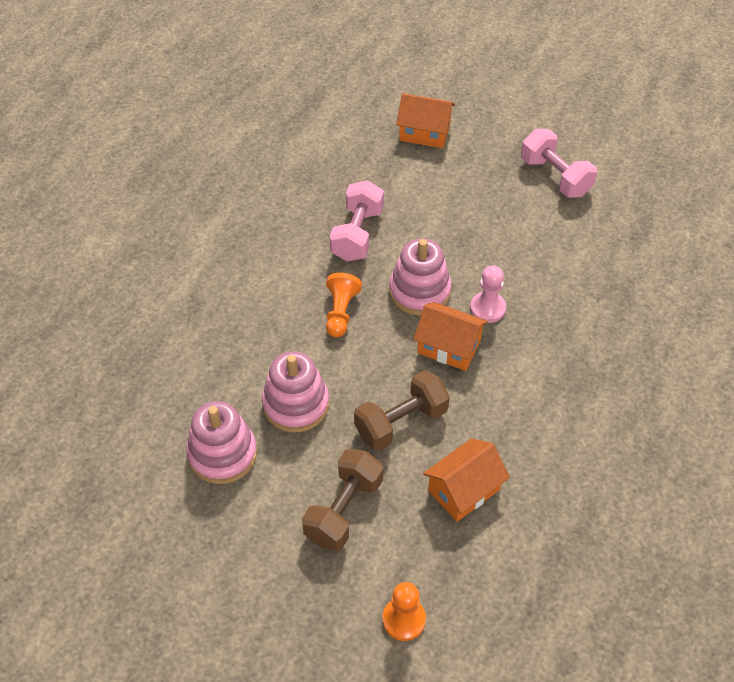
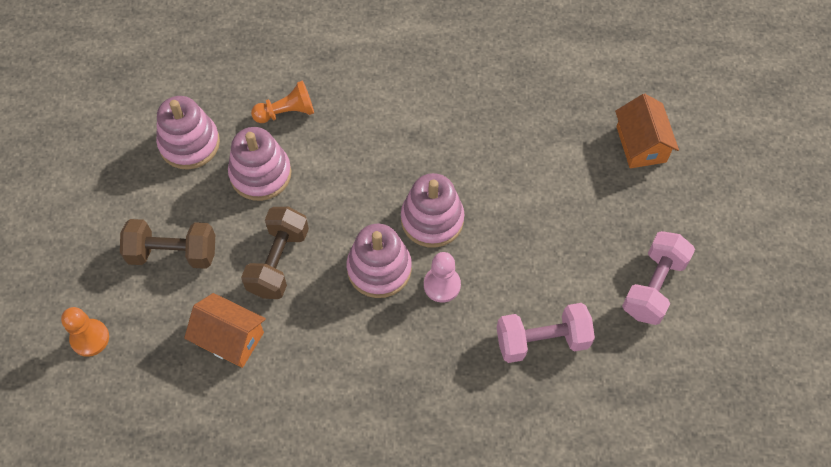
camera: 65 degrees right, 10 degrees up
(340, 312) = (375, 166): orange pawn -> orange pawn (286, 112)
(357, 234) = (473, 141): pink dumbbell -> pink dumbbell (542, 340)
(401, 422) = (278, 261): brown dumbbell -> brown dumbbell turned 75 degrees clockwise
(449, 347) = (379, 269): orange house -> pink stacking toy

